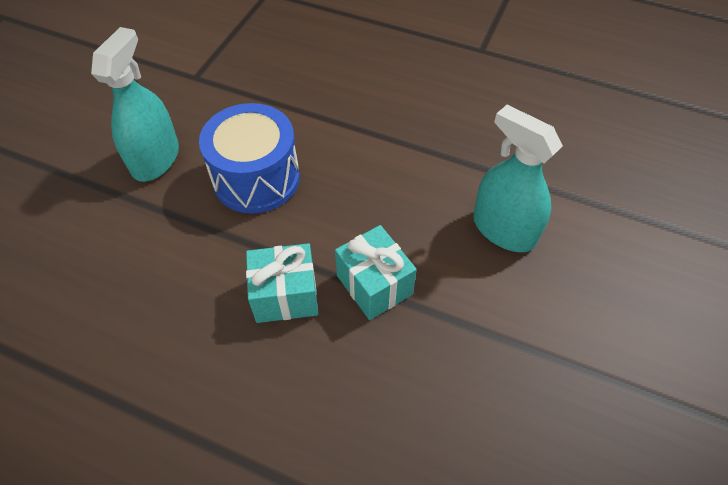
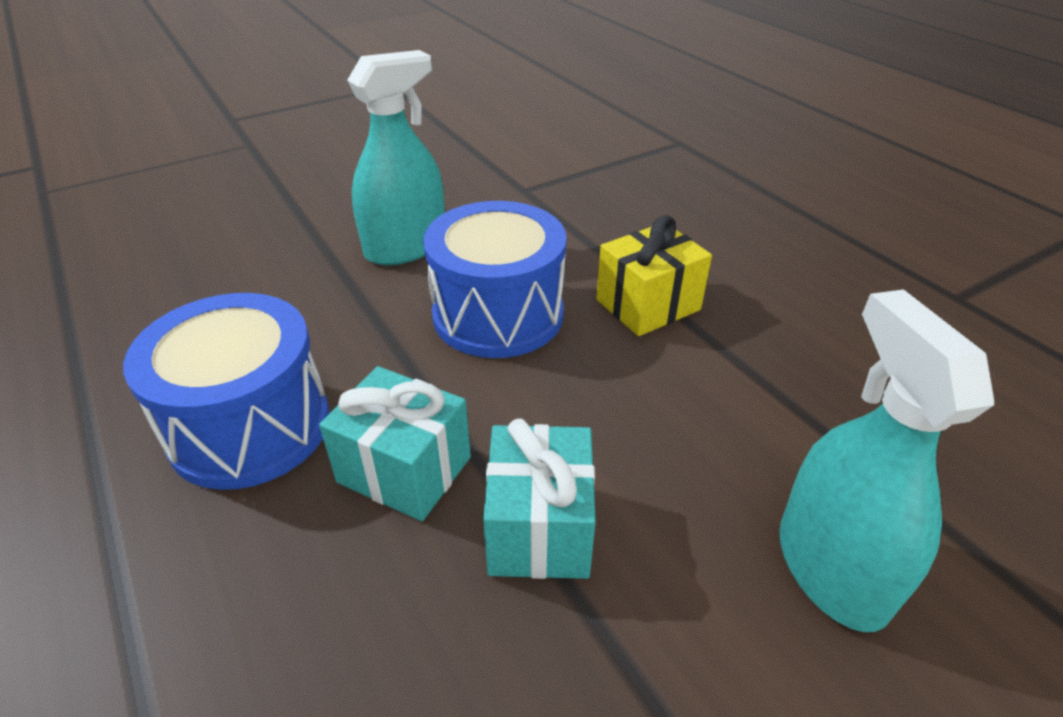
camera: 35 degrees right, 15 degrees down
(176, 323) = (250, 427): none -> blue drum
(334, 129) = (648, 305): none -> yellow gift

